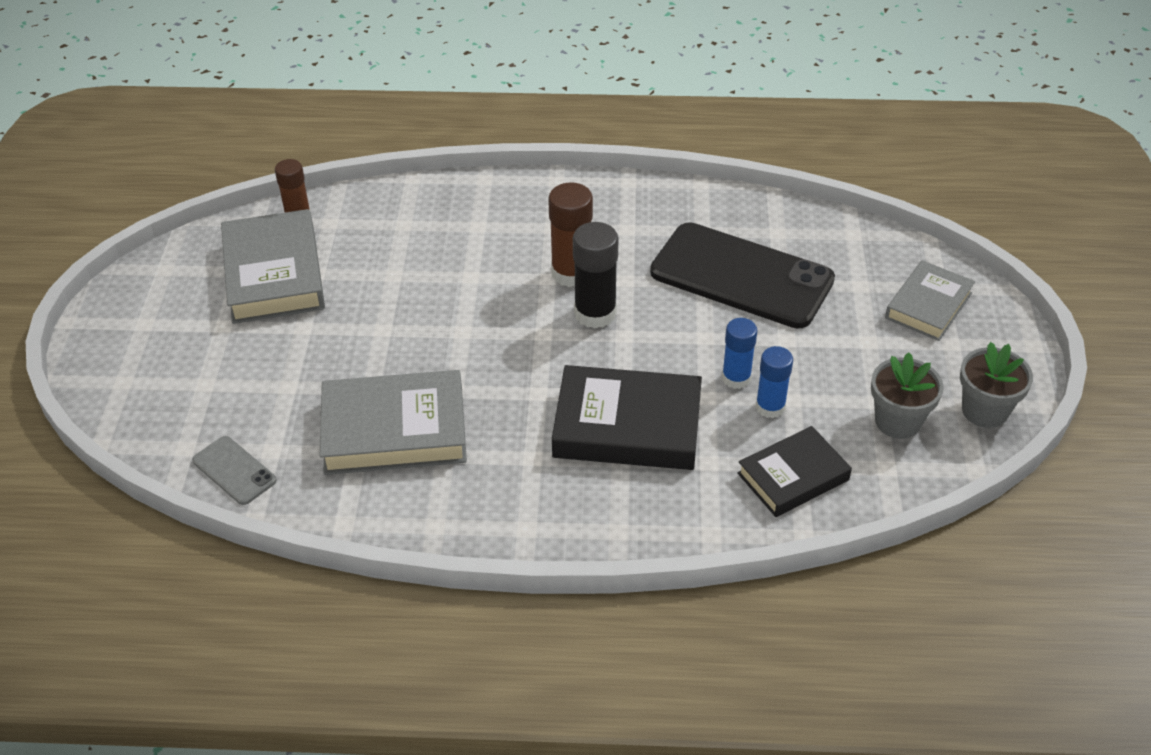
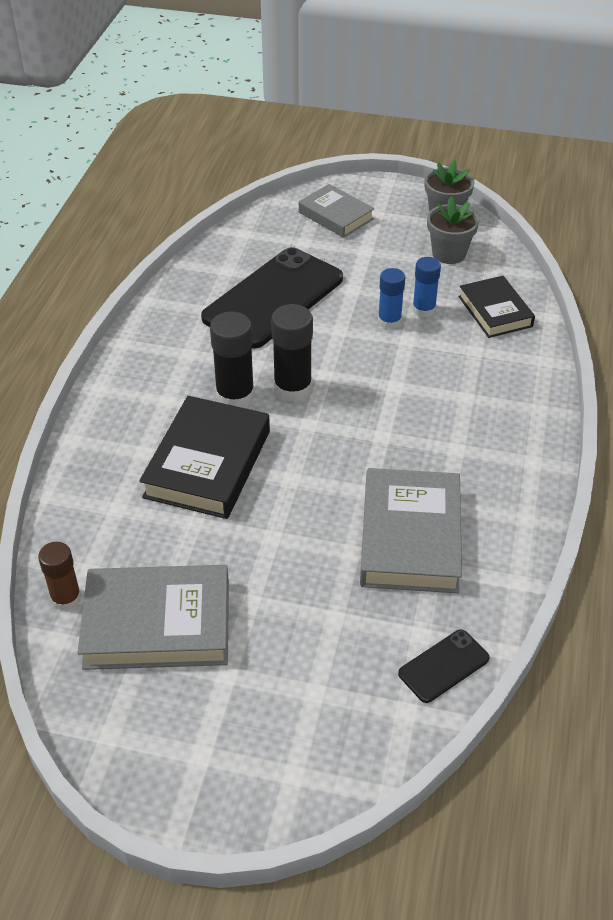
camera: 80 degrees left, 0 degrees up
(234, 470) = (443, 666): grey phone -> black phone
(571, 273) = (235, 396): brown glue stick -> black glue stick
(627, 426) = (430, 388): black book -> black book (207, 464)

